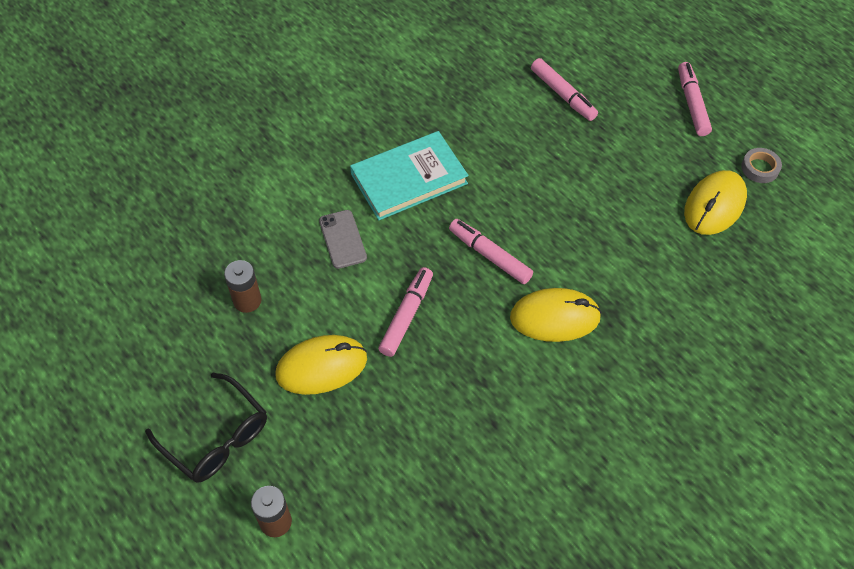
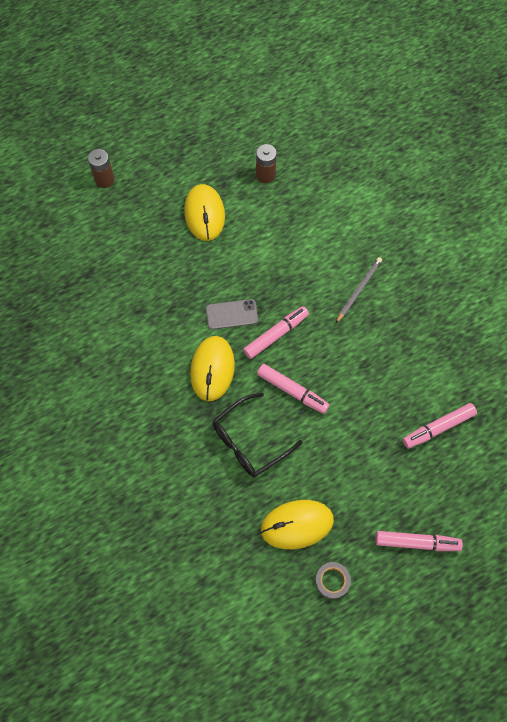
camera: 100 degrees right, 10 degrees up
(216, 437) = (167, 152): black glasses -> black glasses (249, 441)
(342, 239) = (307, 238): grey phone -> grey phone (231, 314)
(406, 315) = (234, 270): pink marker -> pink marker (292, 391)
(409, 179) = (358, 290): turquoise book -> grey pencil
(714, 205) = (297, 525): yellow mouse -> yellow mouse turned 60 degrees counterclockwise

